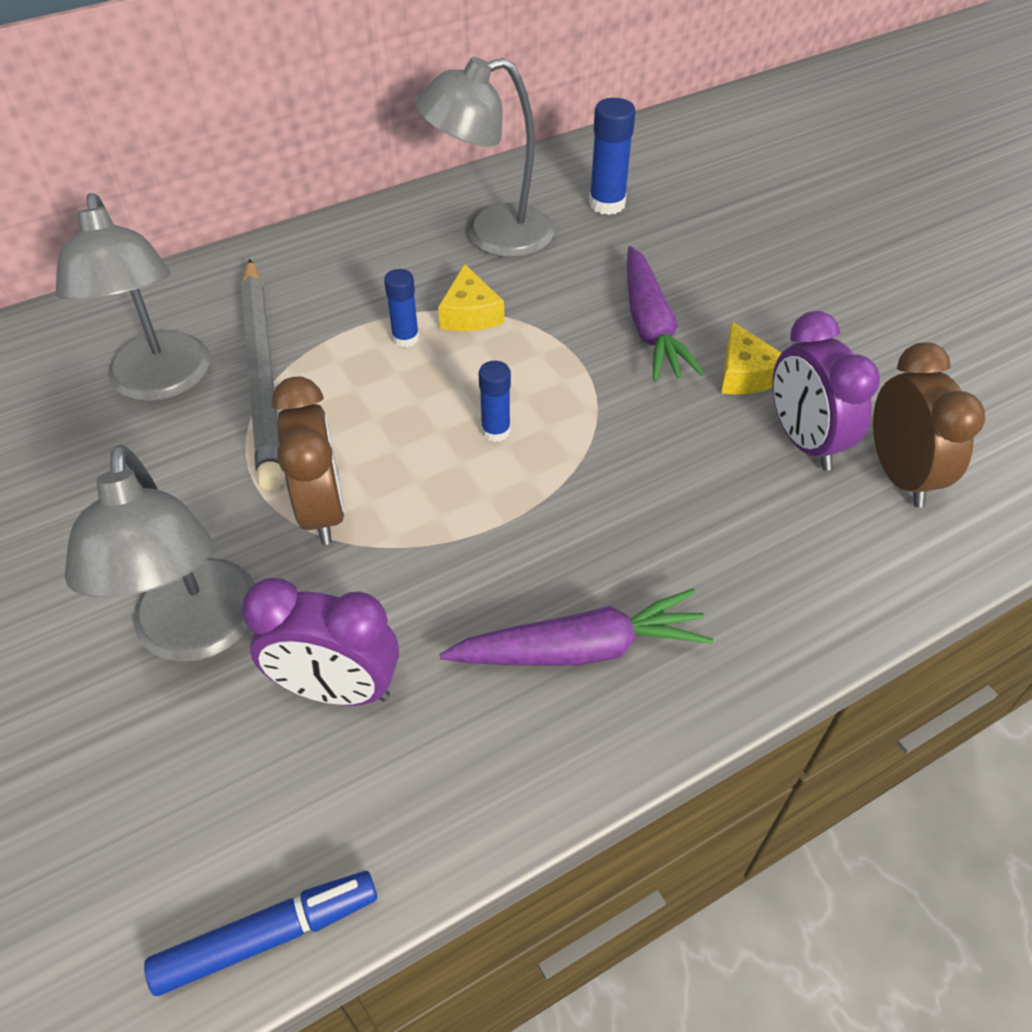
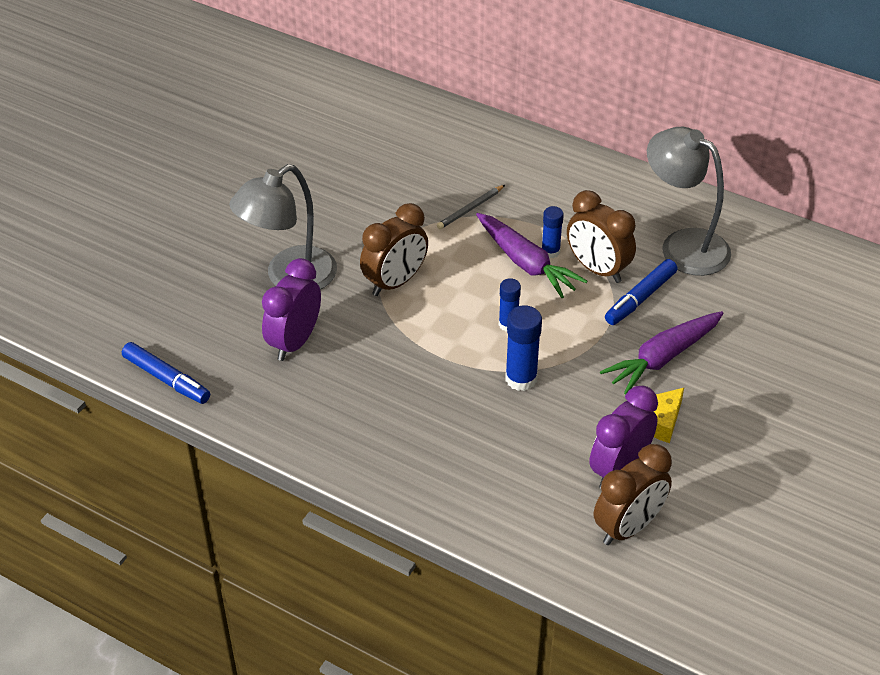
camera: 60 degrees right, 5 degrees down
(161, 383) = (431, 175): grey lamp -> none
(262, 373) = (470, 209): grey pencil -> grey pencil, size x0.42
(337, 689) = (294, 342): purple clock -> purple clock turned 45 degrees clockwise
(470, 314) = (597, 269): yellow cheese -> brown clock
(544, 301) = (640, 298): none -> blue marker
(580, 649) = (382, 423): purple carrot -> purple carrot (526, 263)
(607, 204) = (775, 286): blue glue stick -> blue glue stick (521, 379)

